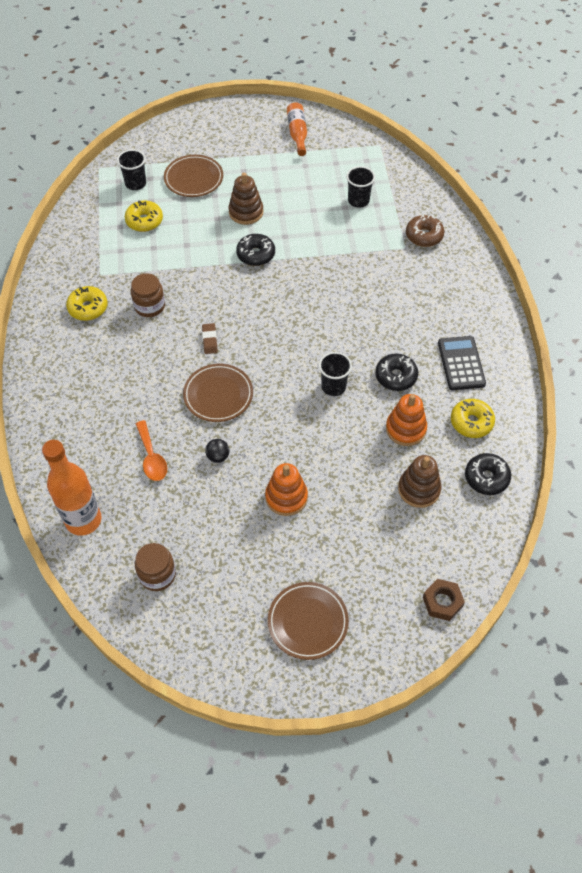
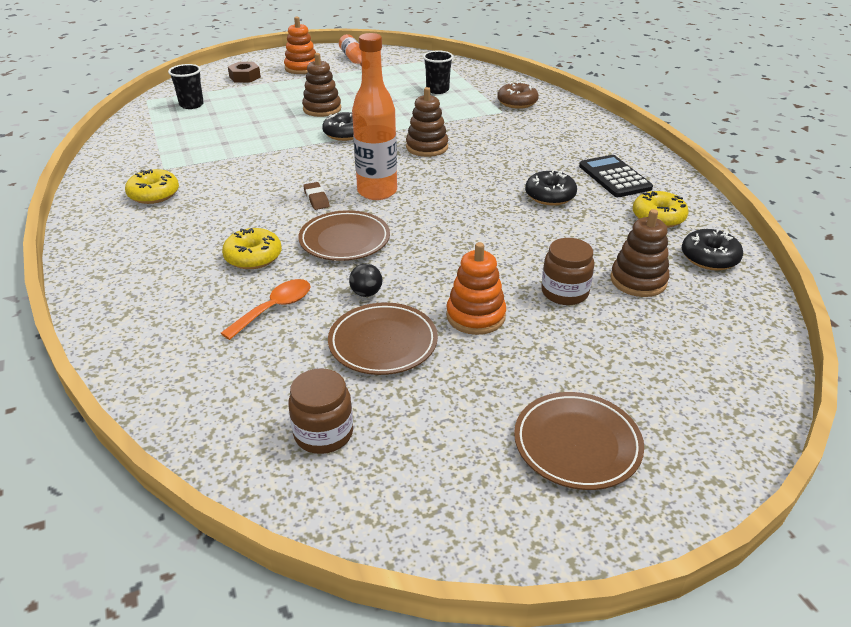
camera: 15 degrees left, 20 degrees down
(83, 520) = (189, 391): orange bottle -> orange bottle (377, 192)
(144, 221) = (208, 126): yellow donut -> yellow donut (253, 257)
(149, 306) = (232, 183): brown jar -> brown jar (564, 292)
(151, 457) = (274, 308): orange spoon -> orange spoon turned 105 degrees counterclockwise
(194, 179) = (256, 95): brown plate -> brown plate (383, 343)
(319, 289) = (427, 147): none -> brown stacking toy
(333, 387) = (483, 213): black cup -> none
(405, 429) = (588, 233): orange stacking toy -> orange stacking toy (302, 68)
(442, 602) = (746, 383): brown nut -> brown nut (245, 77)

